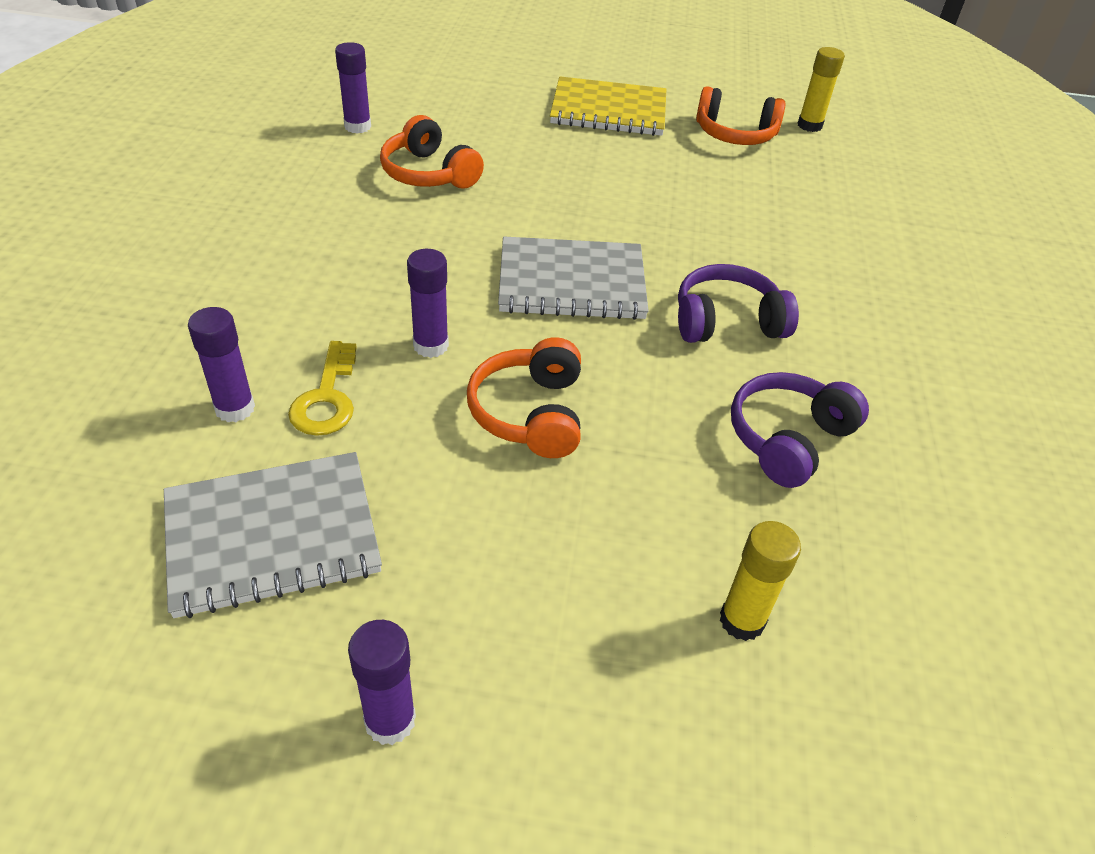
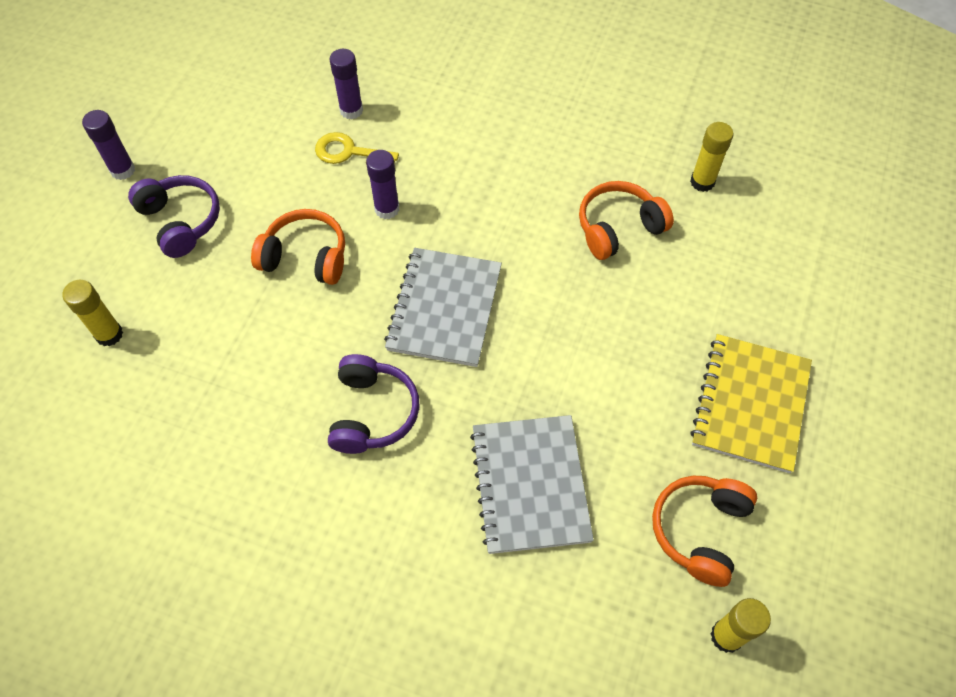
camera: 105 degrees right, 15 degrees up
(272, 535) = (249, 128): grey notebook -> grey notebook (530, 485)
(357, 127) = (702, 182): purple glue stick -> yellow glue stick
(788, 439) = (234, 413): purple headphones -> purple headphones (180, 221)

